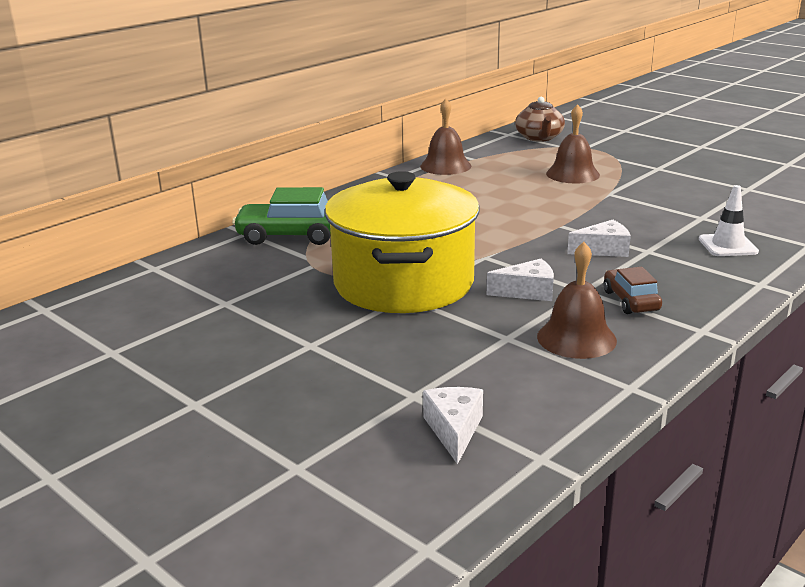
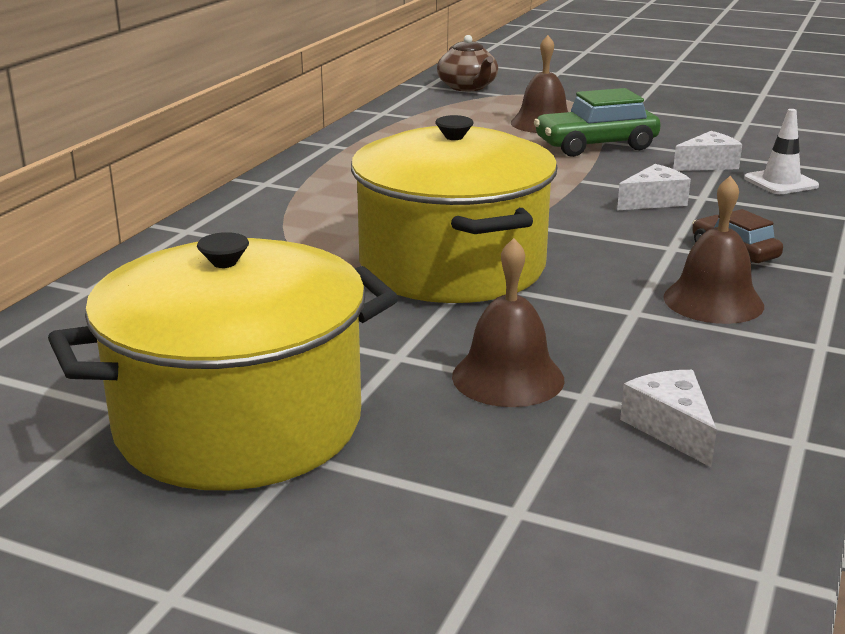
camera: 20 degrees left, 0 degrees up
(173, 375) = (239, 424): none -> yellow pot
(290, 236) = (252, 227): green car -> green car (596, 146)
(445, 166) = (382, 127): brown bell -> brown bell (508, 377)
(528, 292) = (611, 257): white cheese -> white cheese (708, 164)

